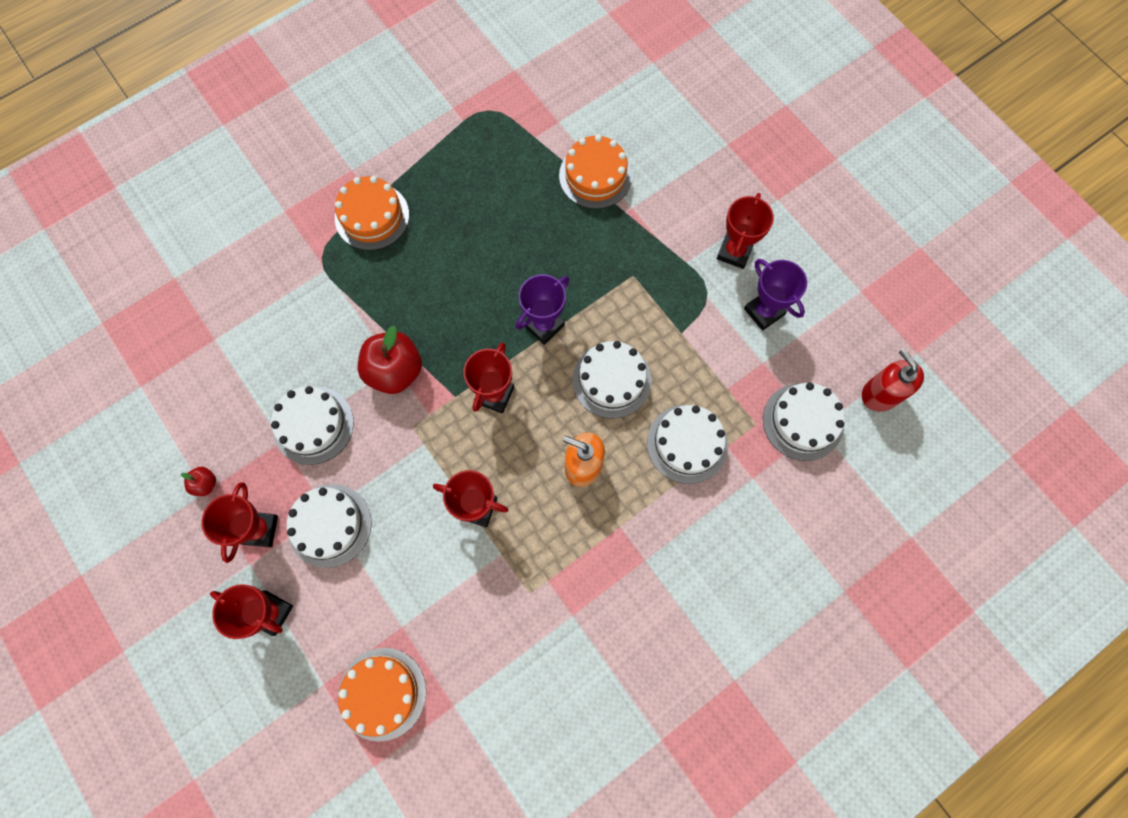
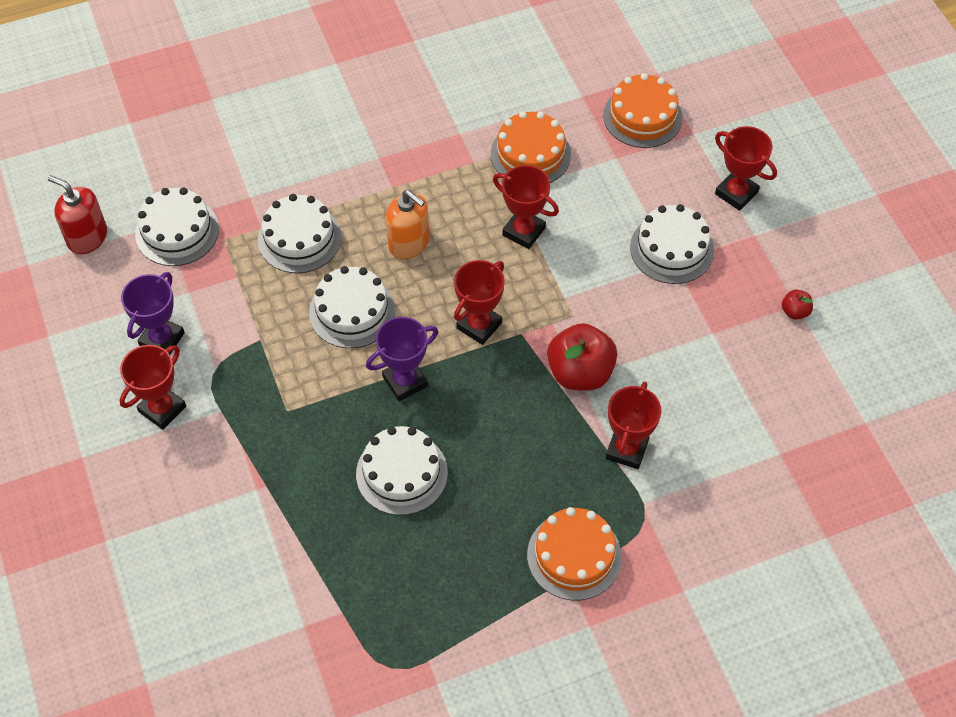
camera: 165 degrees left, 15 degrees down
(259, 530) = (742, 260): red trophy -> red trophy (627, 449)
(313, 425) = (677, 340): white cake -> white cake (401, 473)
(595, 176) = (284, 539): orange cake -> orange cake (530, 154)
(764, 312) = (162, 339): purple trophy -> purple trophy turned 45 degrees clockwise
(880, 394) = (87, 237): red soap dispenser -> red soap dispenser turned 135 degrees clockwise

